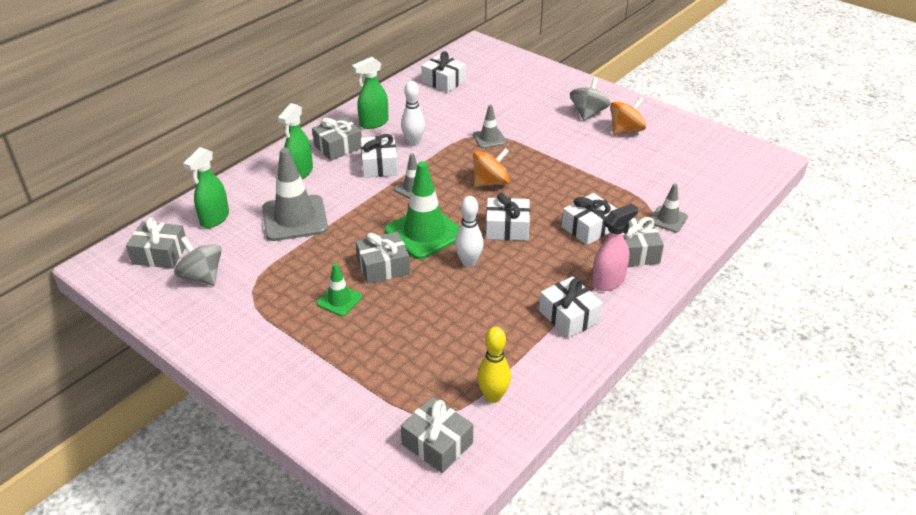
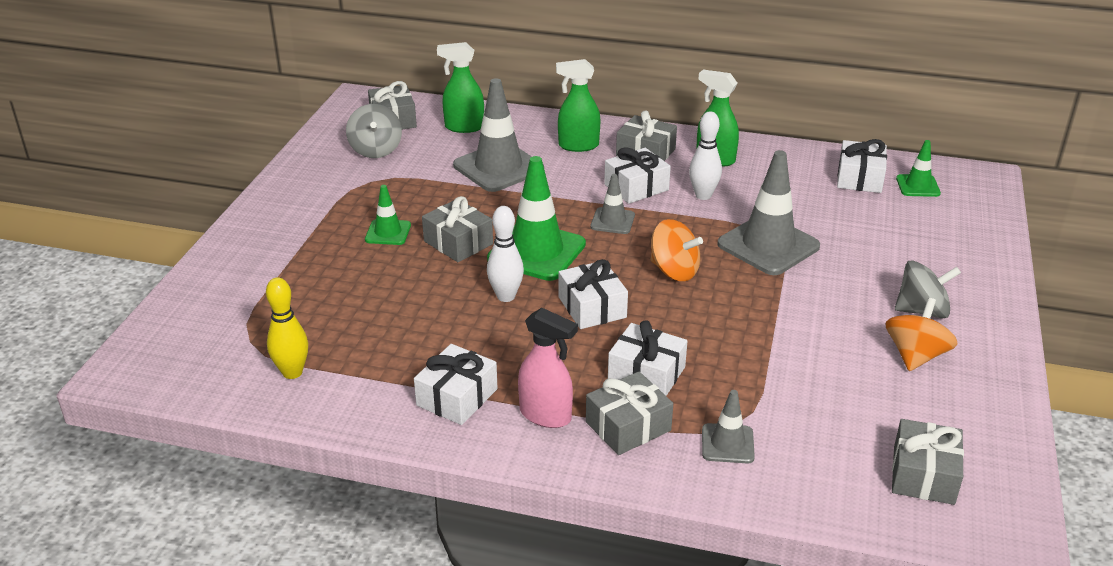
camera: 65 degrees right, 5 degrees down
(202, 276) = (376, 150): grey spinning top -> grey spinning top turned 150 degrees clockwise
(437, 444) = (208, 353): grey gift -> grey gift (923, 475)
(468, 67) = (918, 186): none -> green traffic cone
(489, 138) = (768, 245): grey traffic cone -> grey traffic cone, size x1.91
(625, 130) = (915, 356): orange spinning top -> orange spinning top turned 90 degrees counterclockwise

